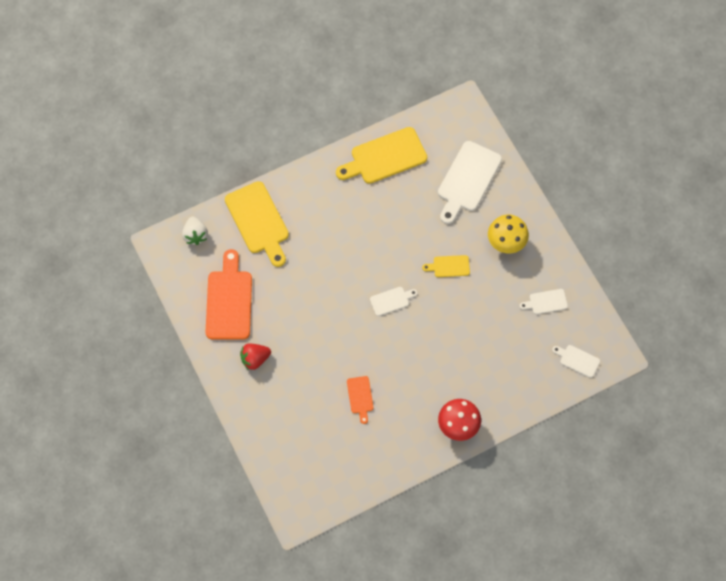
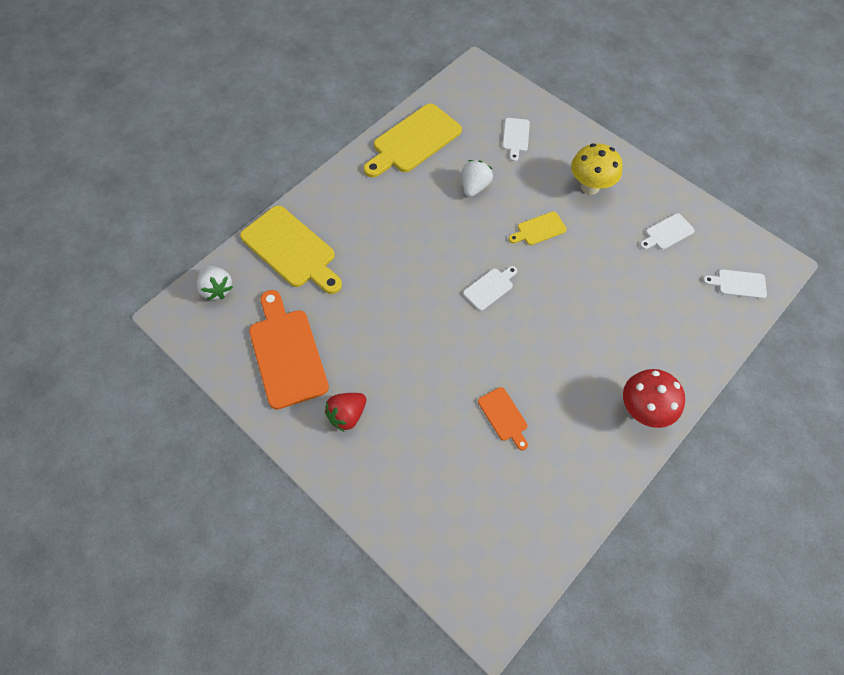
camera: 20 degrees left, 5 degrees down
(416, 214) = (475, 187): none -> white strawberry
(467, 180) = (515, 137): white cutting board -> white cutting board, size x0.50

